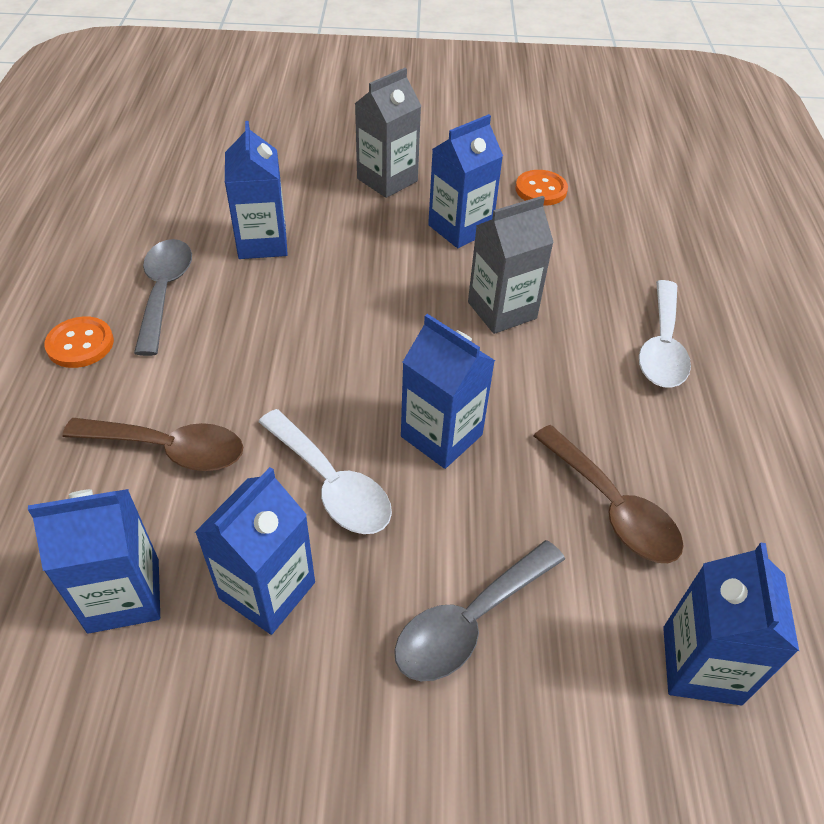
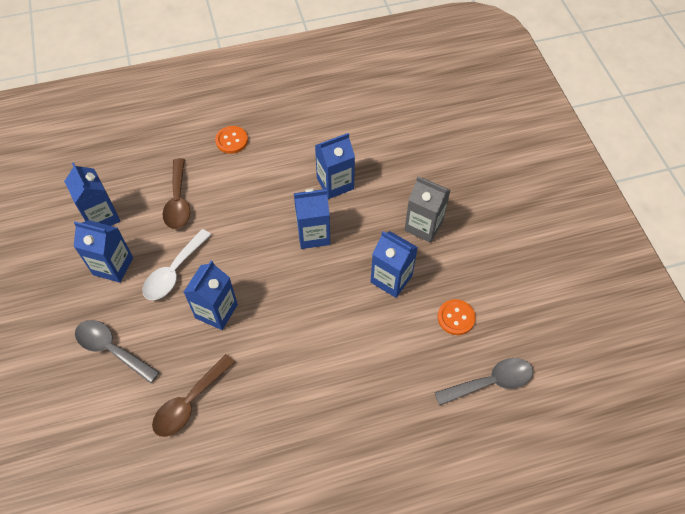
camera: 75 degrees right, 10 degrees up
(164, 292) = (279, 157): grey spoon -> grey spoon (490, 382)
(502, 310) = (322, 319): grey carton -> none
(661, 346) = (321, 416): white spoon -> none
(701, 665) = (106, 455): blue carton -> blue carton (313, 234)

